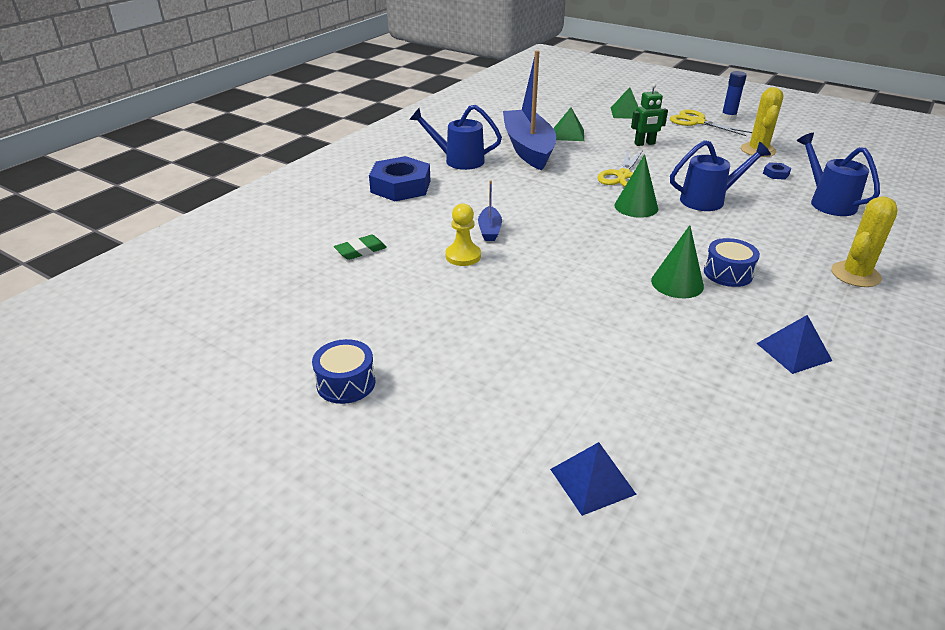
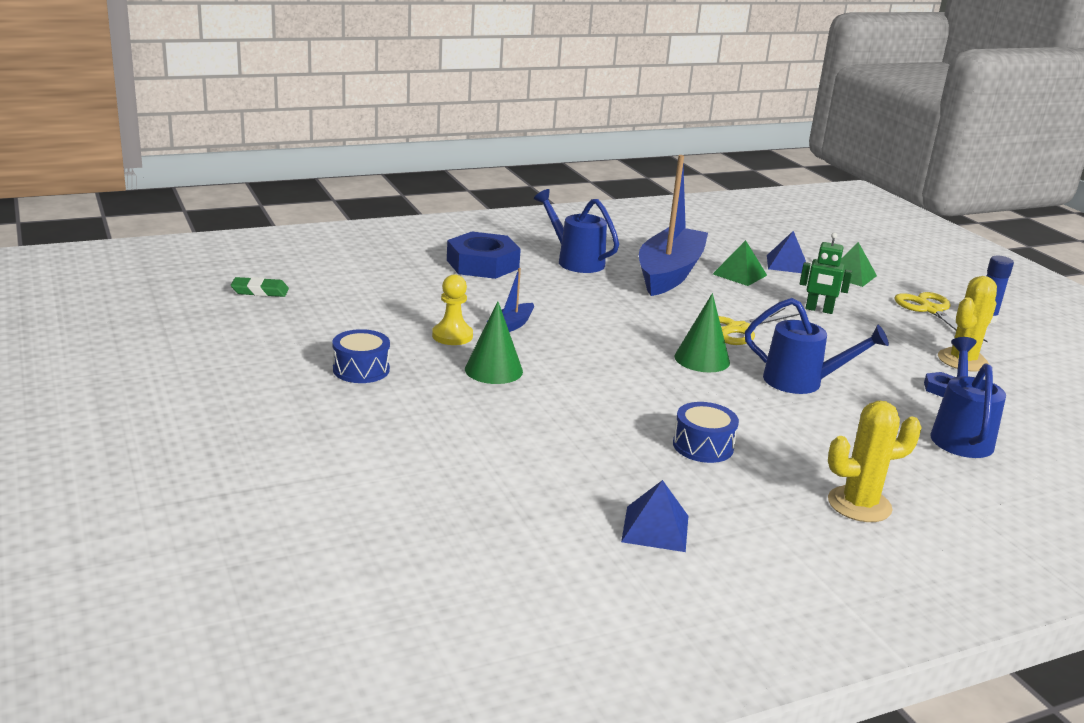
camera: 30 degrees right, 10 degrees down
(346, 383) = (218, 382): blue drum -> blue drum (361, 369)
(361, 250) = (368, 300): green eraser -> green eraser (260, 291)
(592, 481) = (303, 522): blue pyramid -> blue pyramid (787, 264)
(677, 283) = (630, 432): green cone -> green cone (493, 370)

